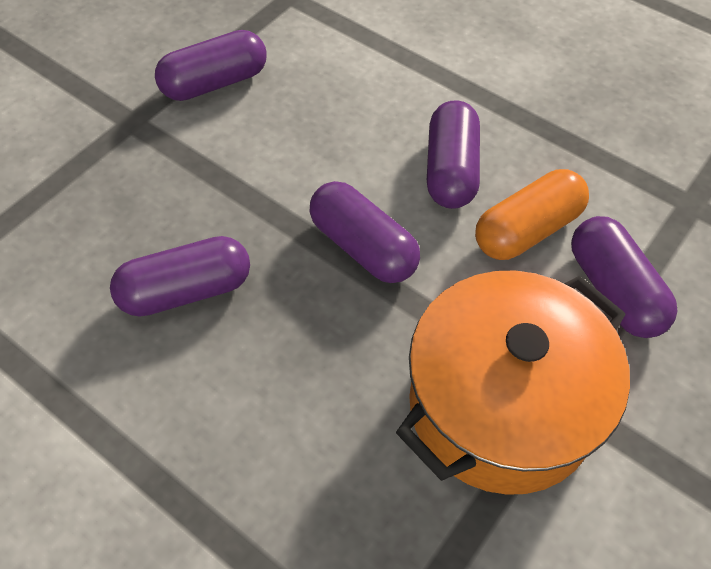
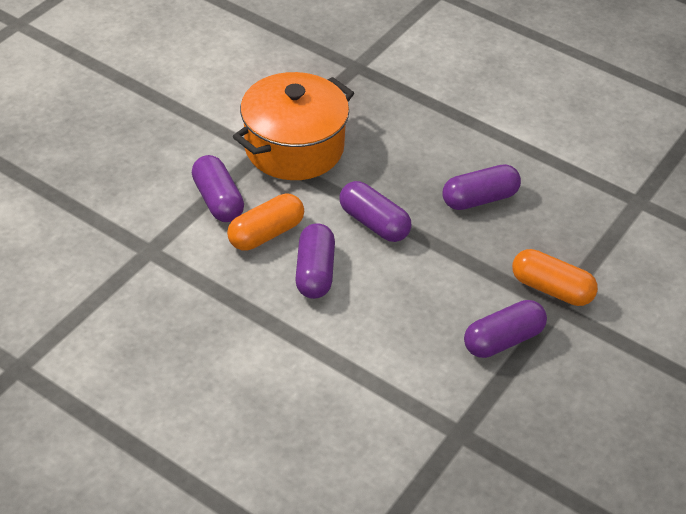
camera: 175 degrees right, 10 degrees down
(129, 144) = (551, 289): none -> orange capsule

